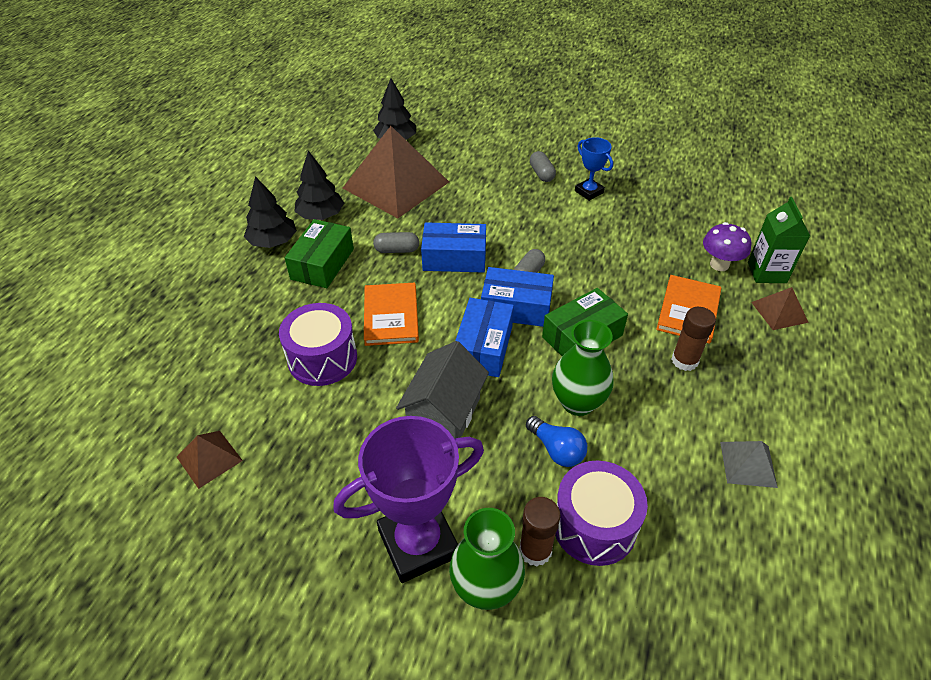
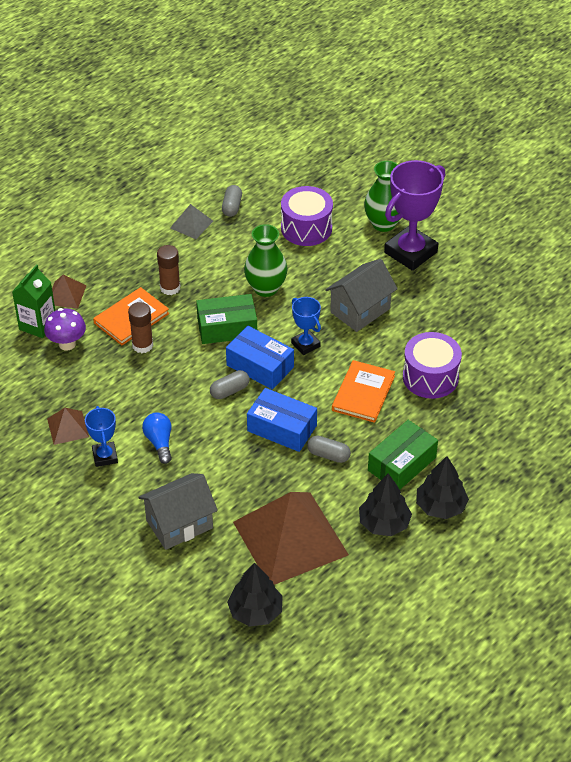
camera: 155 degrees left, 0 degrees up
(209, 458) = (527, 336): brown pyramid -> brown pyramid (67, 427)
(418, 543) = (410, 252): purple trophy -> purple trophy turned 45 degrees counterclockwise
(483, 347) = (305, 345): blue box -> blue trophy
(490, 169) = (179, 524): none -> grey house
(535, 550) = (347, 229): brown glue stick -> brown glue stick (142, 345)
(541, 174) = (131, 497): grey capsule -> grey capsule (232, 207)
(556, 449) = (300, 268): blue light bulb -> blue light bulb (159, 442)

